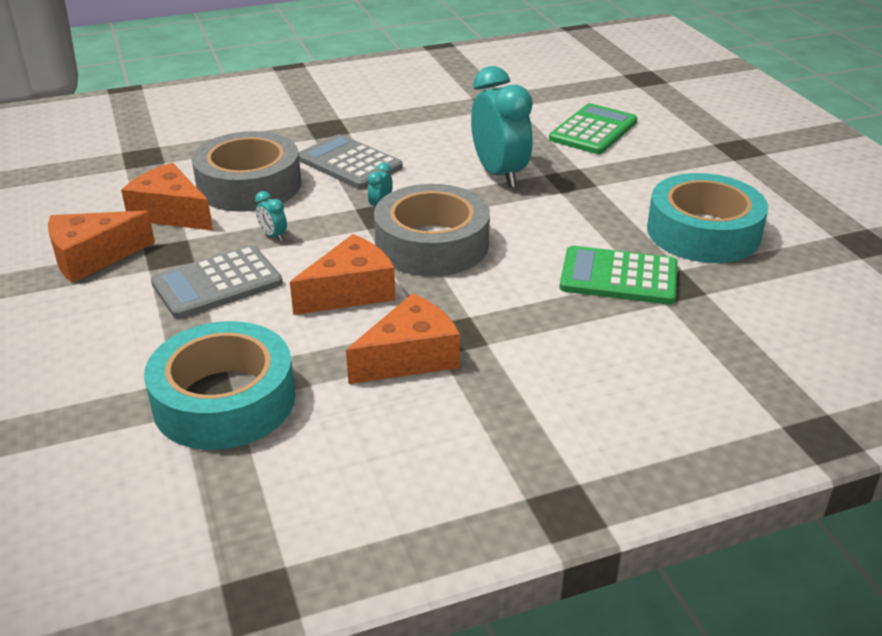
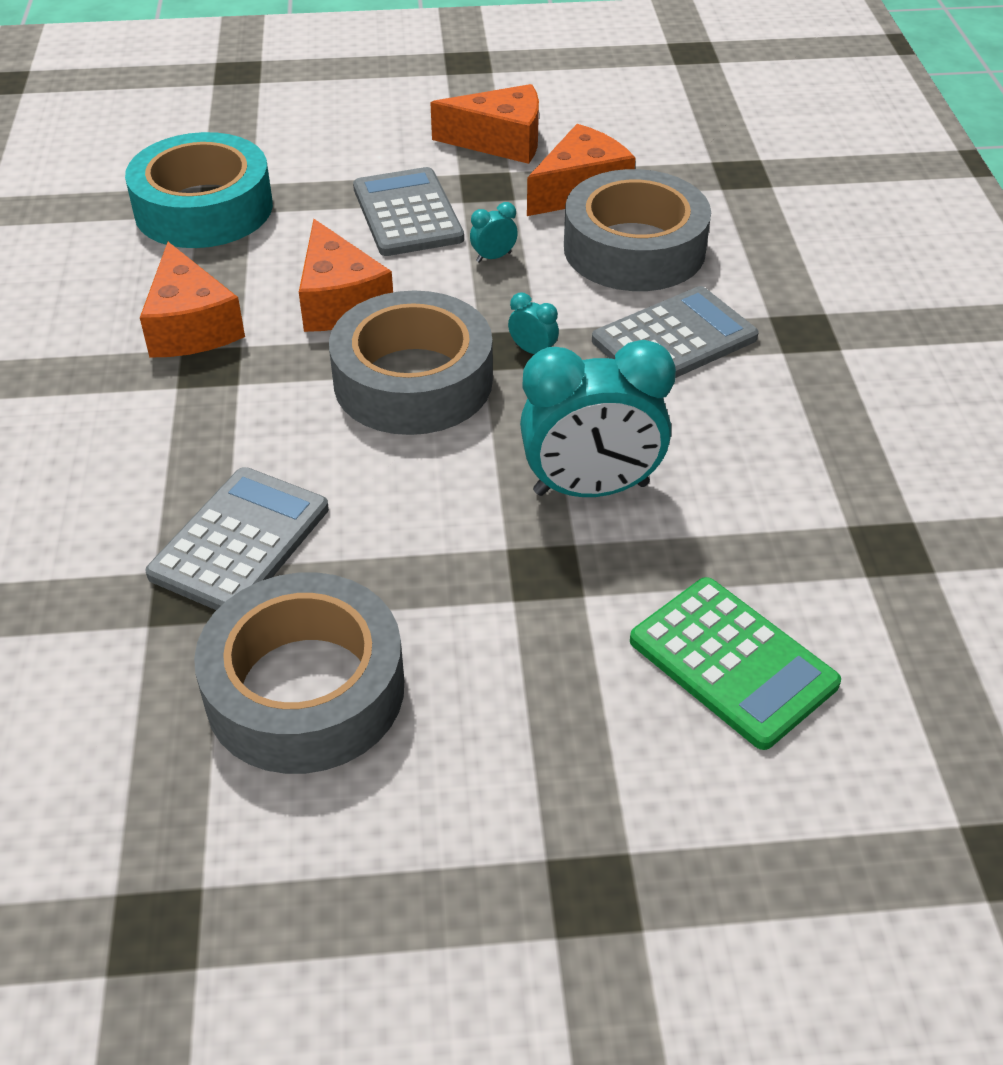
camera: 105 degrees right, 10 degrees up
(92, 257) = (500, 141): orange cheese -> orange cheese turned 105 degrees clockwise
(618, 277) = (240, 541): green calculator -> grey calculator
(703, 232) = (305, 689): turquoise tape -> grey tape

